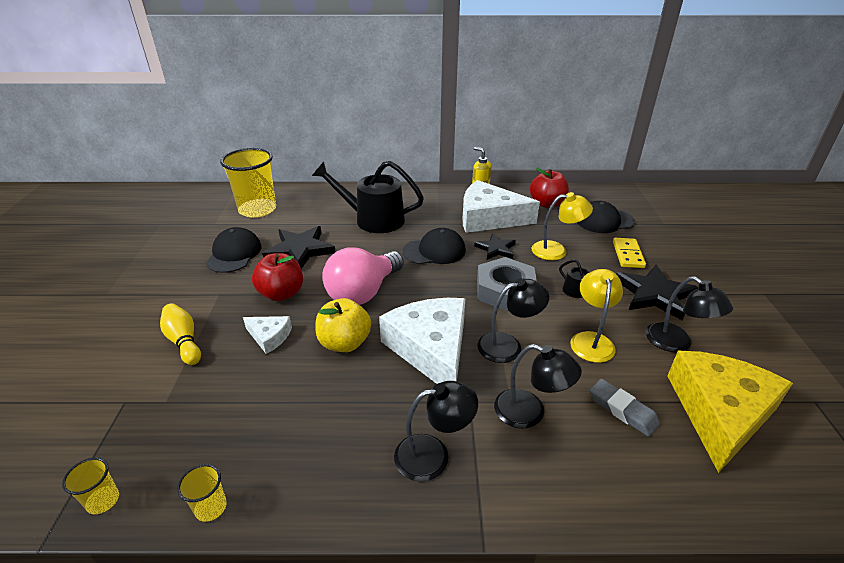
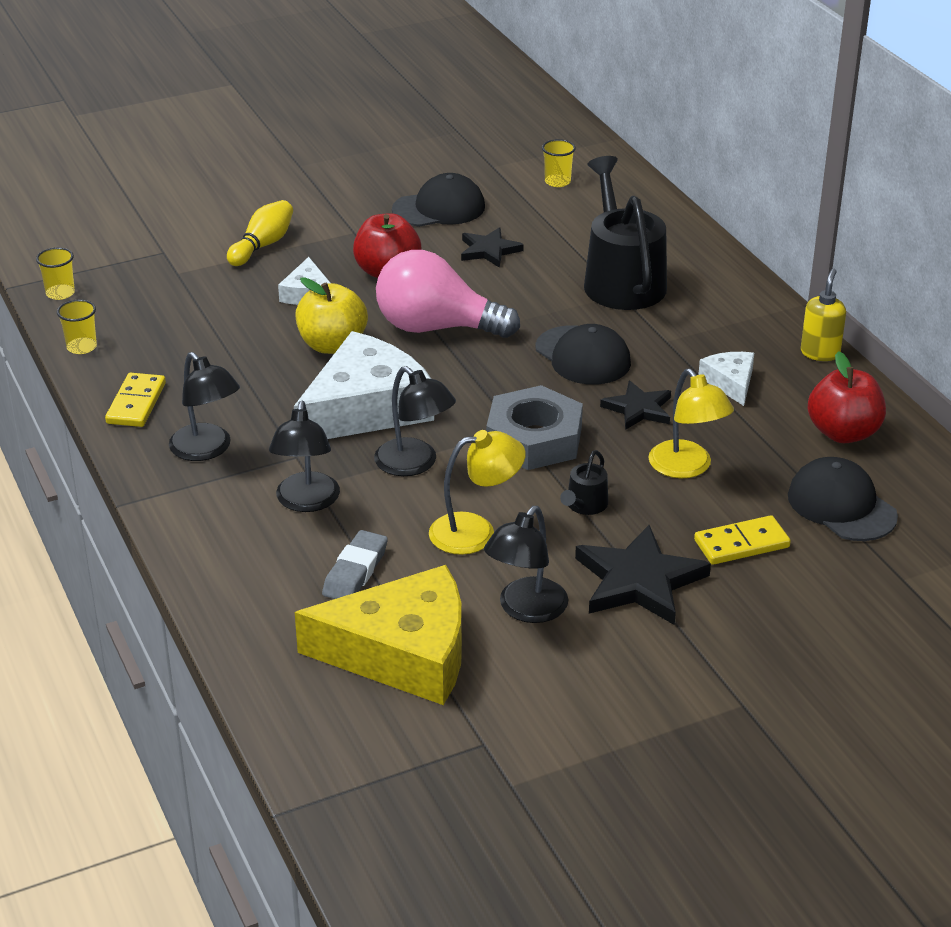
camera: 65 degrees right, 0 degrees up
(257, 209) = (557, 182): yellow cup -> yellow cup, size x0.43
(300, 250) = (489, 250): black star -> black star, size x0.61
(334, 488) = (136, 403): none -> yellow domino
(489, 218) = (730, 382): white cheese -> white cheese, size x0.47

